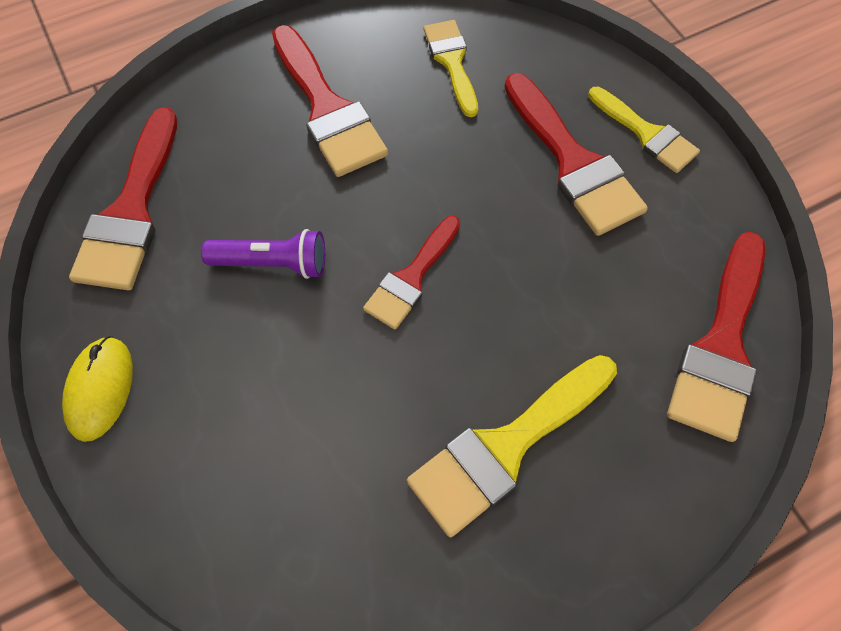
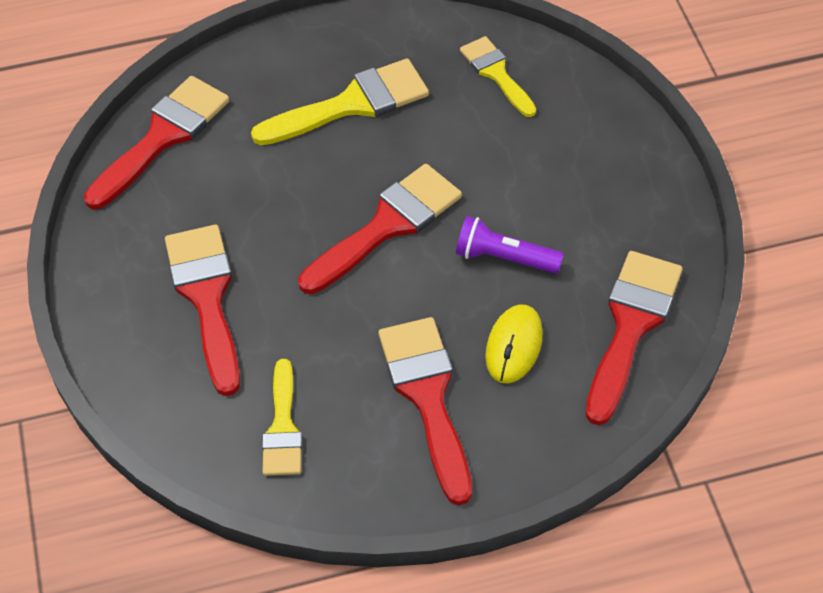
camera: 165 degrees left, 10 degrees down
(100, 389) = (652, 189): yellow mouse -> yellow mouse (514, 346)
(411, 278) = (387, 225): red brush -> red brush, size x1.60
(646, 133) = (124, 312): yellow brush -> yellow brush (496, 73)

